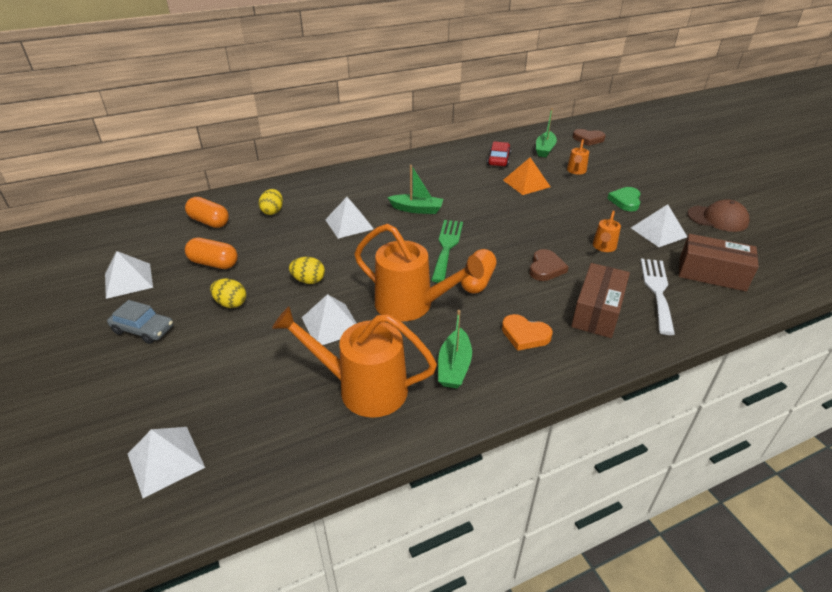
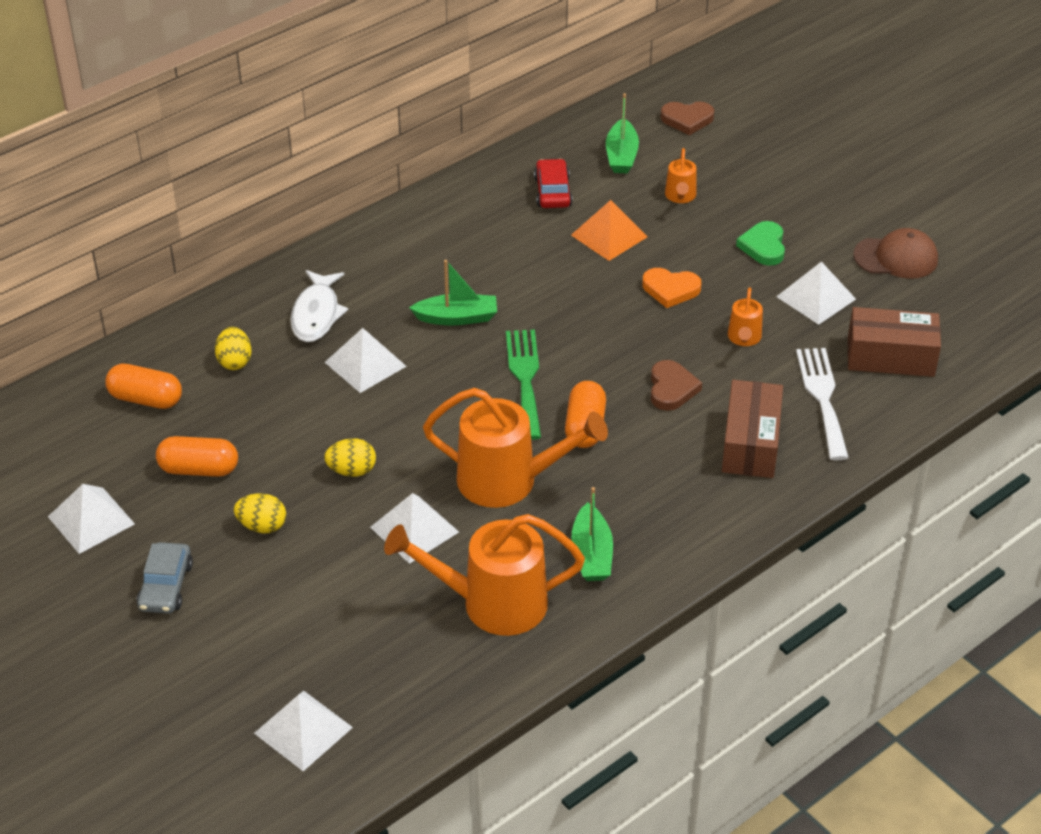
camera: 15 degrees left, 5 degrees up
(143, 329) = (166, 586): grey car -> grey car turned 90 degrees clockwise
(334, 196) = (316, 314): none -> white fish
(525, 335) = (667, 495): orange heart -> orange heart (670, 289)

